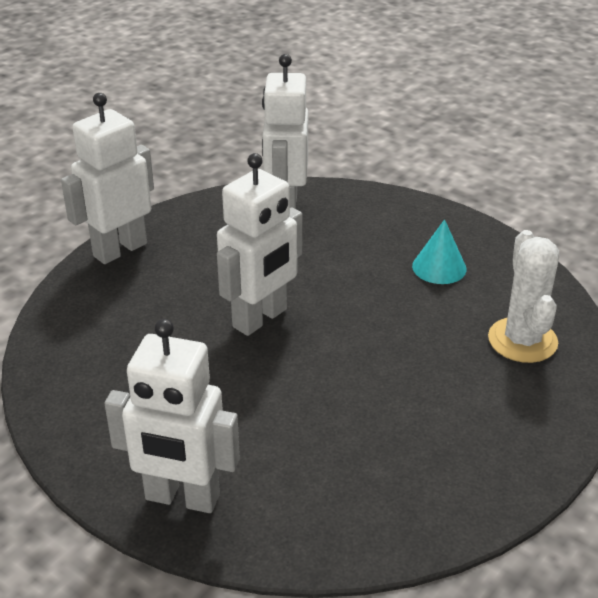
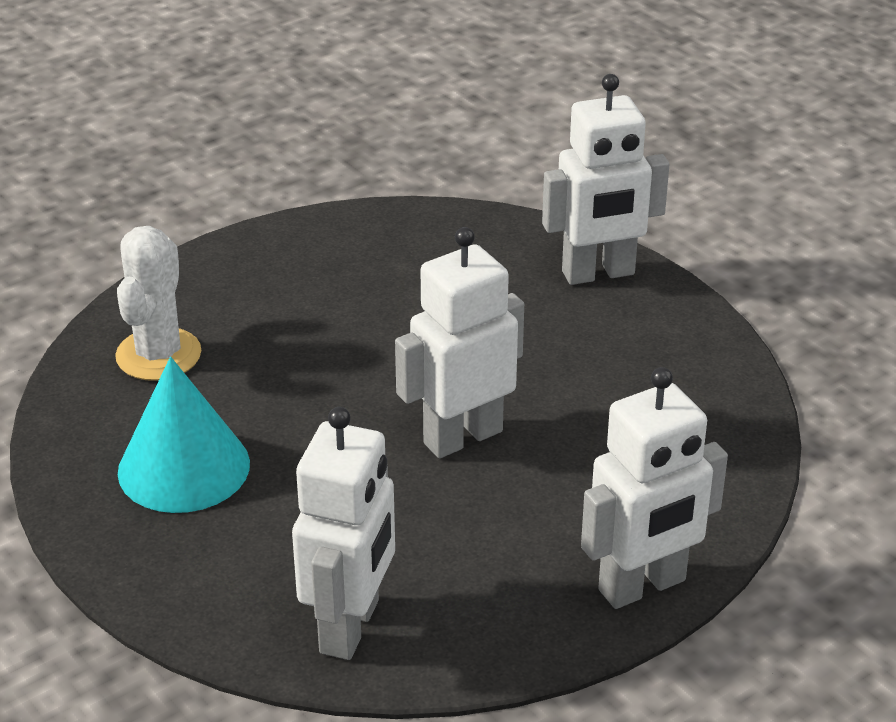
camera: 165 degrees left, 0 degrees up
(182, 498) = (598, 274): white robot -> white robot turned 135 degrees clockwise
(439, 267) = (184, 467): turquoise cone -> turquoise cone, size x1.67

